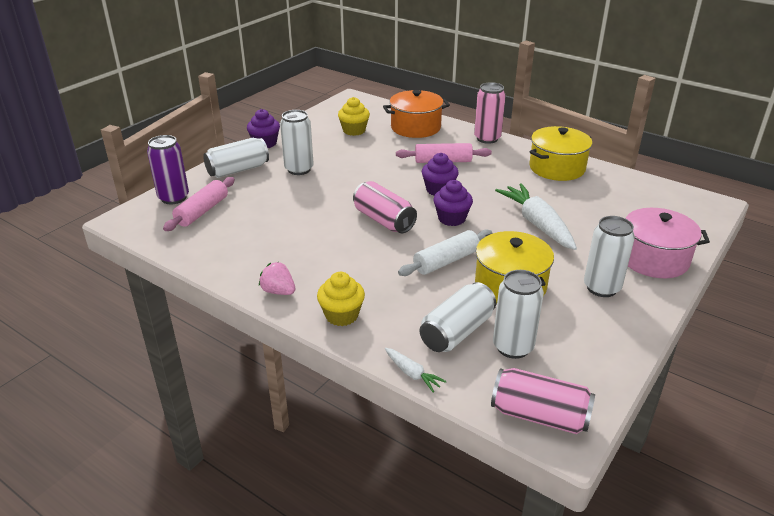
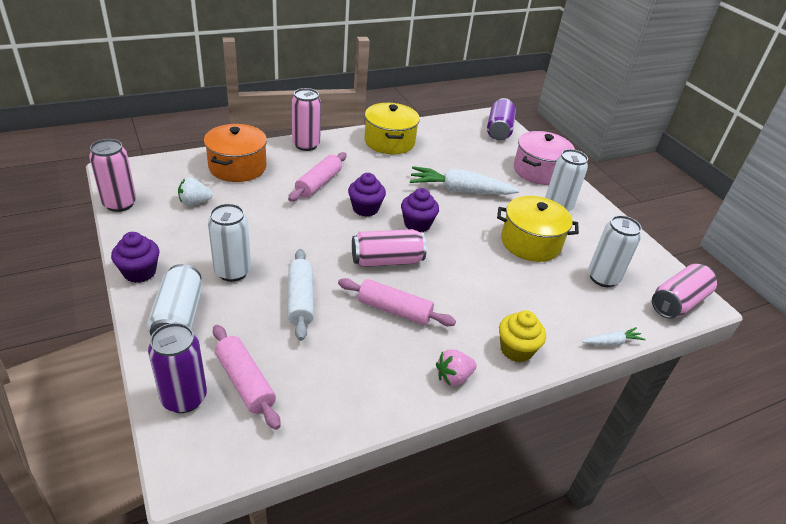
camera: 65 degrees left, 5 degrees up
(321, 112) = (119, 204): none -> pink can
(328, 242) = (394, 310): none -> pink rolling pin
(354, 130) = (194, 202): yellow cupcake -> white strawberry
(446, 261) = (477, 257): white rolling pin -> white rolling pin (300, 300)
(457, 332) = (572, 295): white can -> none
(692, 214) = (499, 130): none -> purple can

